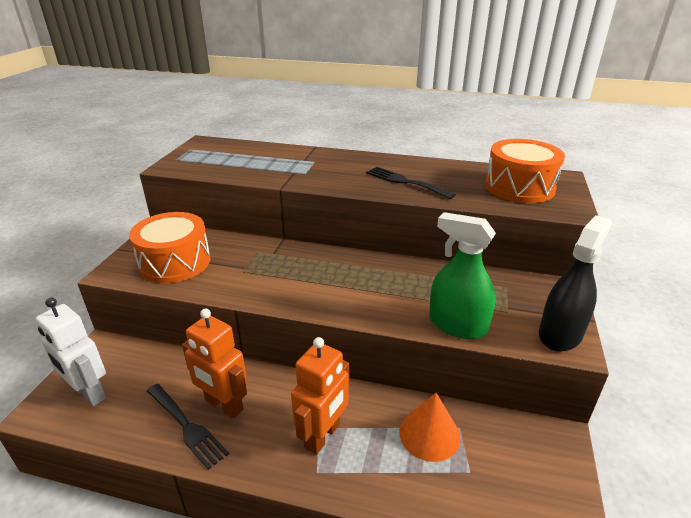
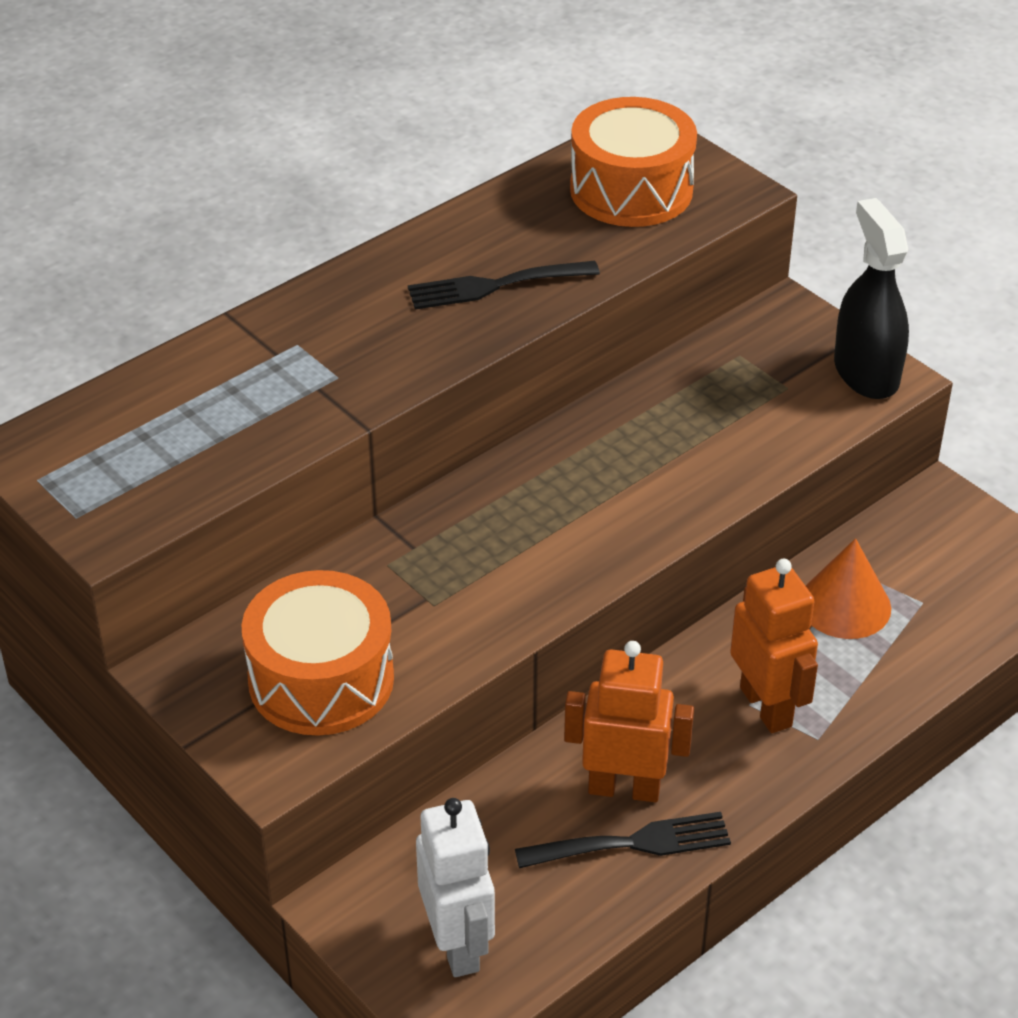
camera: 55 degrees left, 10 degrees up
(89, 393) = (458, 945): white robot -> white robot turned 90 degrees counterclockwise
(224, 405) = (624, 788): orange robot -> orange robot turned 150 degrees counterclockwise
(457, 325) = (772, 448): green spray bottle -> none

